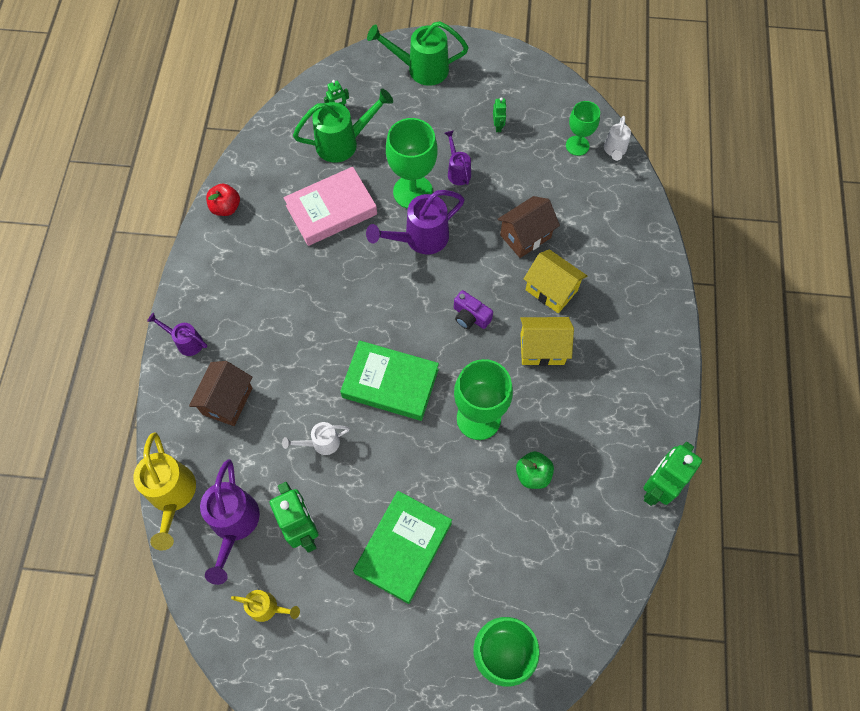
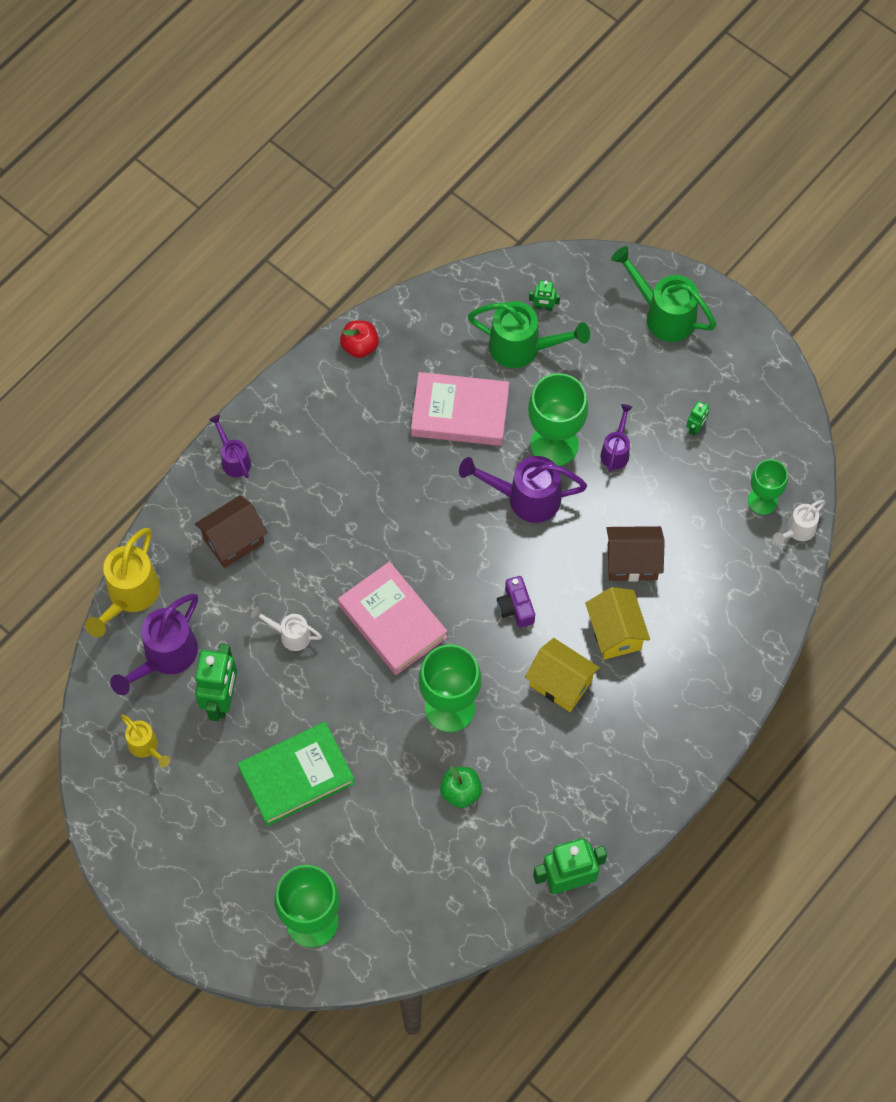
camera: 35 degrees right, 0 degrees up
(390, 383) = (392, 621): green book -> pink book

